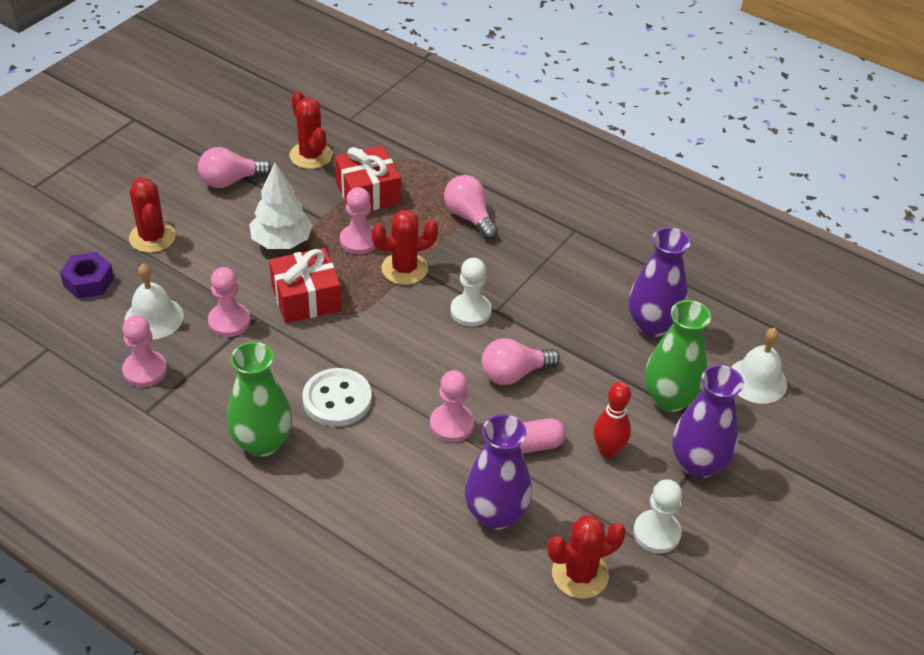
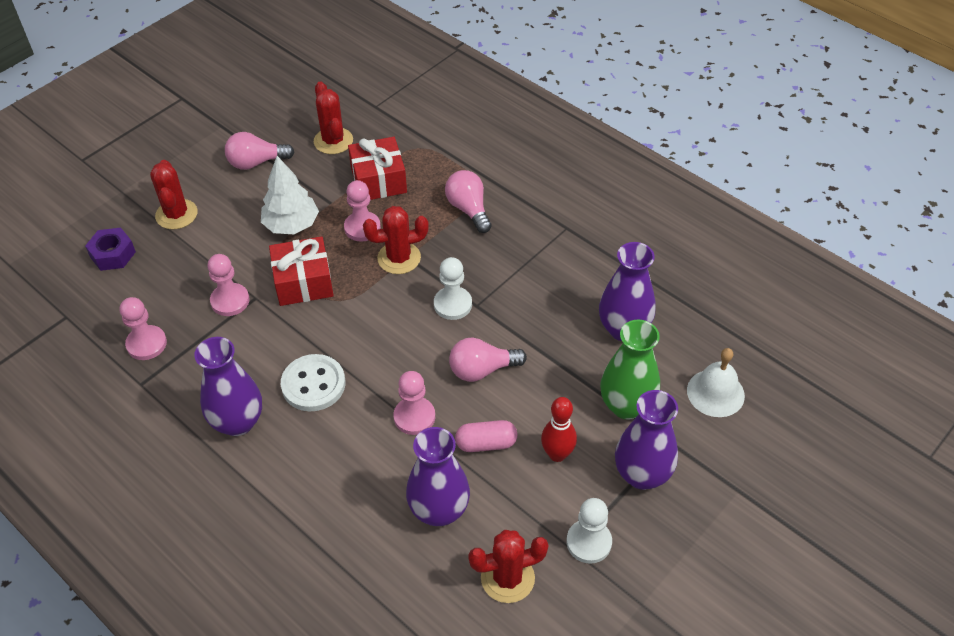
camera: 10 degrees right, 5 degrees up
(154, 318) = (163, 293): white bell -> none
(262, 442) = (238, 422): green vase -> purple vase

